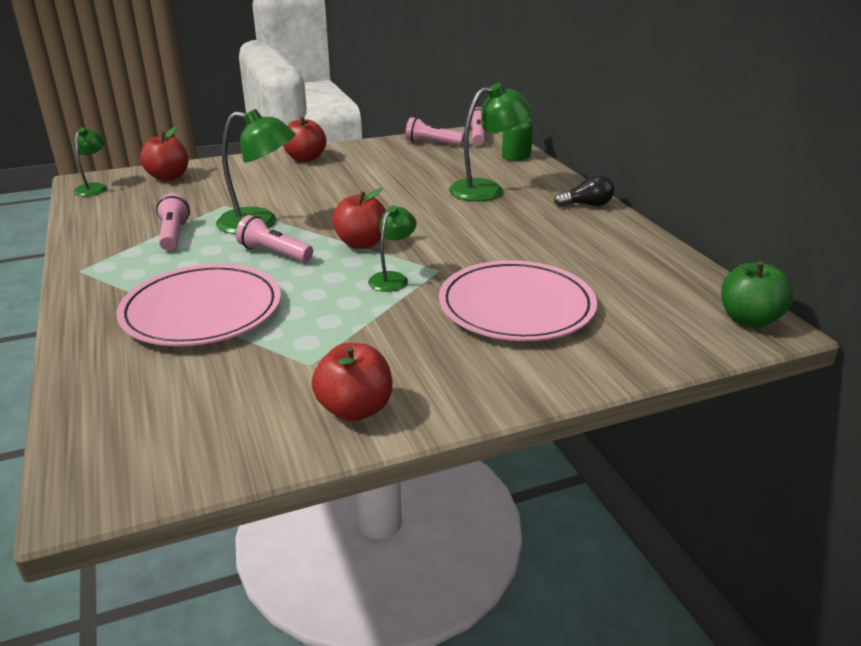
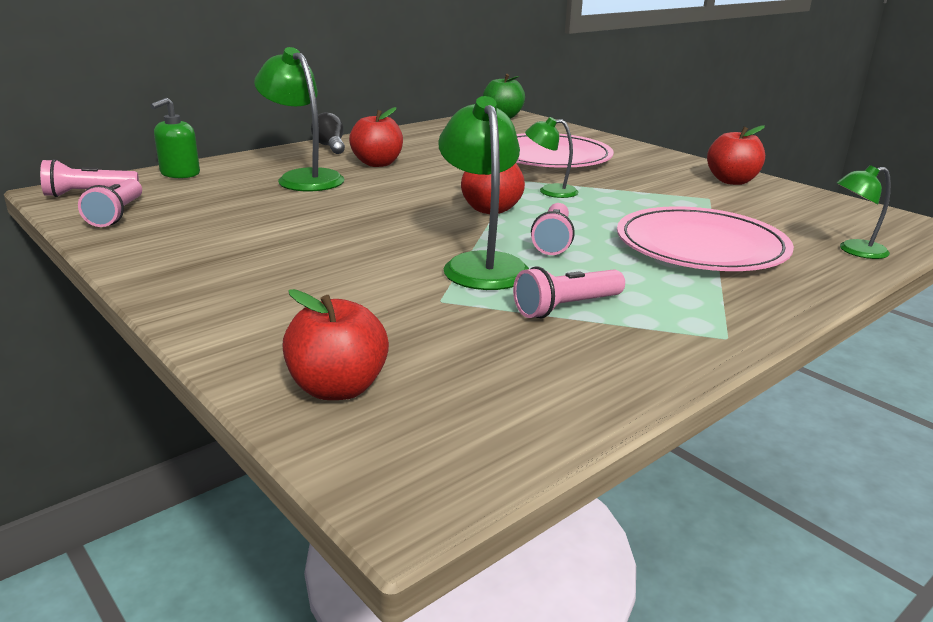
camera: 110 degrees left, 5 degrees down
(94, 187) = (440, 462): green lamp -> green lamp (854, 251)
(305, 158) = (199, 285): red apple -> red apple (377, 163)

